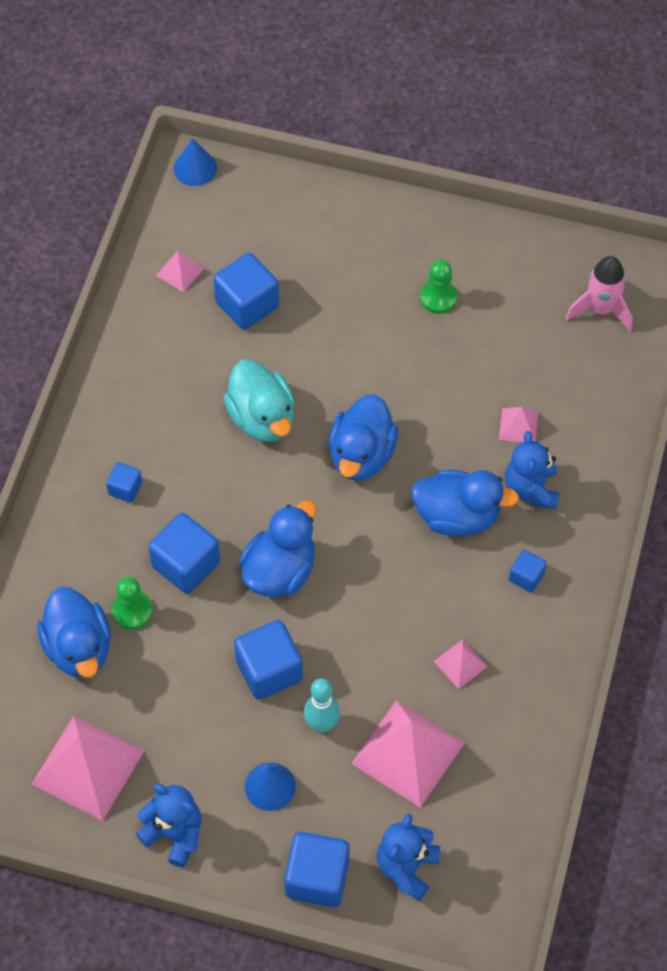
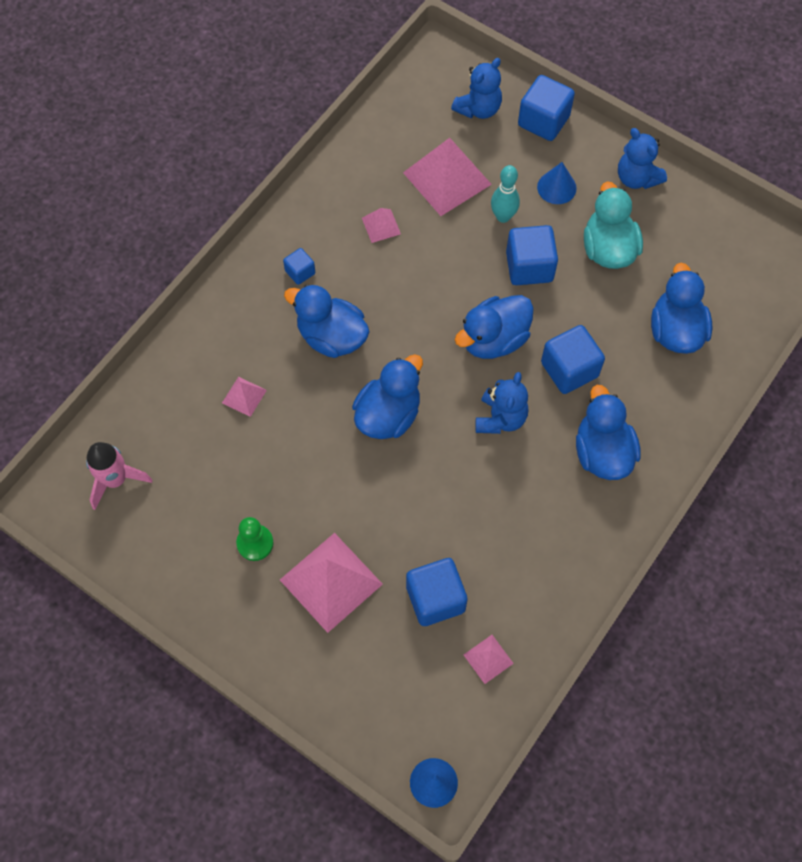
camera: 160 degrees left, 5 degrees up
(88, 767) = (689, 241): pink pyramid -> pink pyramid (330, 582)
(125, 488) = (602, 452): blue cube -> blue duck
(132, 611) = (624, 346): green pawn -> none
(262, 418) = (461, 478): turquoise duck -> turquoise duck (608, 249)
(531, 489) = (261, 339): blue teddy bear -> blue teddy bear (500, 418)

